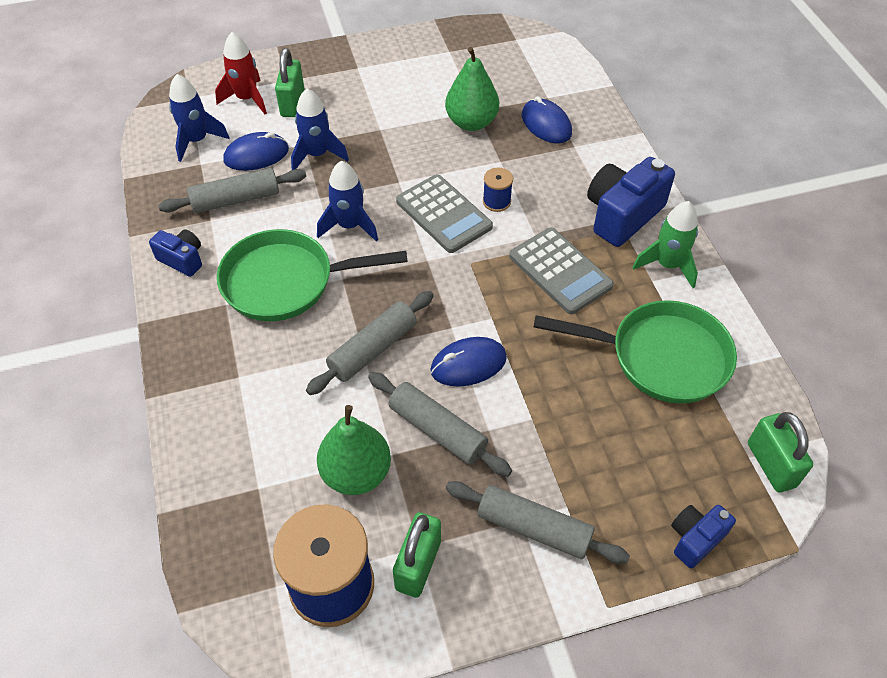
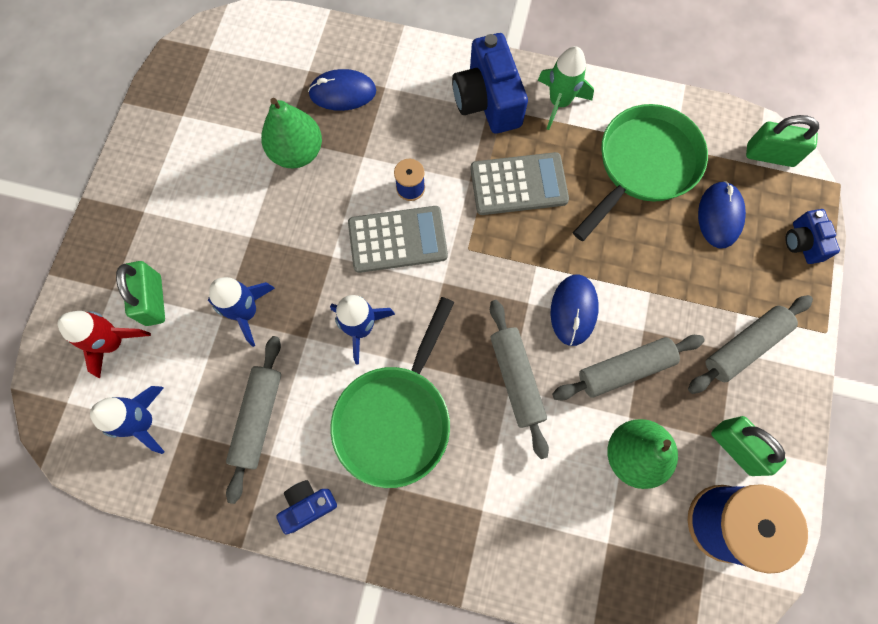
camera: 60 degrees left, 20 degrees up
(256, 155) = (207, 370): blue mouse -> blue mouse (719, 216)
(292, 103) = (153, 300): green padlock -> green padlock turned 45 degrees clockwise

